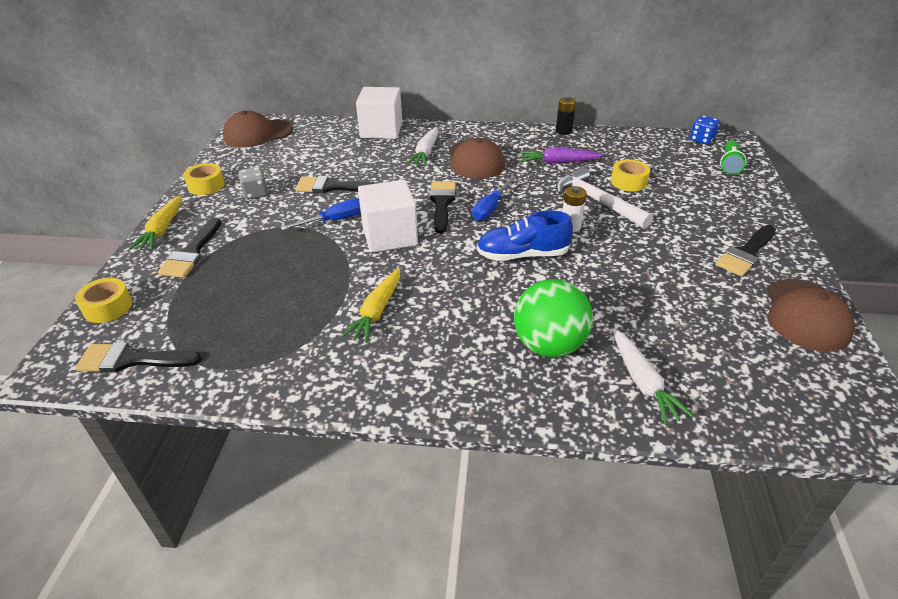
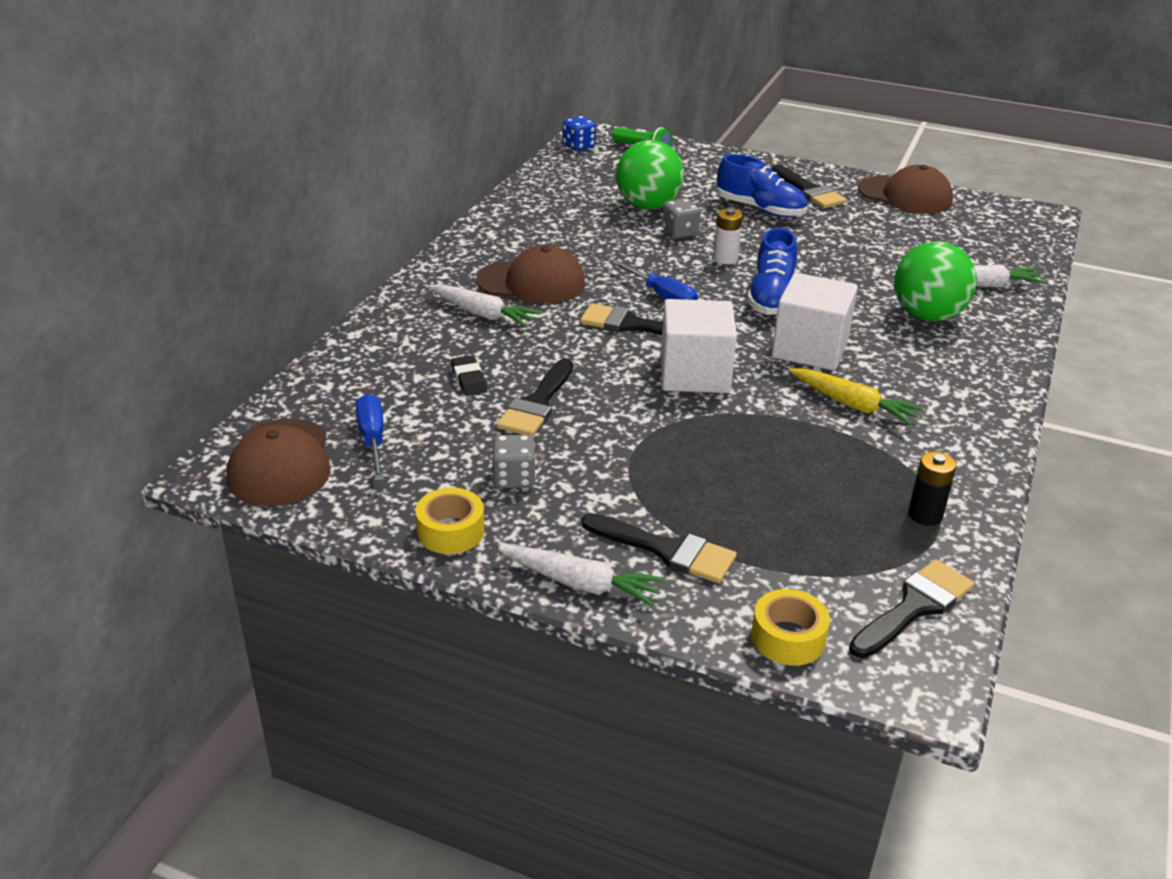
camera: 75 degrees left, 5 degrees down
(131, 360) = (914, 607): black brush -> black brush turned 150 degrees counterclockwise
(162, 230) = (581, 584): yellow carrot -> white carrot
(334, 220) = (635, 412): blue screwdriver -> blue screwdriver (372, 439)
(350, 163) = (469, 380): none -> black eraser
(381, 130) = (376, 338): white cube -> white cube (810, 349)
(558, 162) = (576, 232): purple carrot -> none
(563, 131) = (495, 211): black battery -> black battery (925, 515)
(597, 201) = (680, 232): white hammer -> grey dice
(628, 182) = (648, 206): yellow tape -> green ball
(677, 232) = (760, 209): none -> blue shoe

